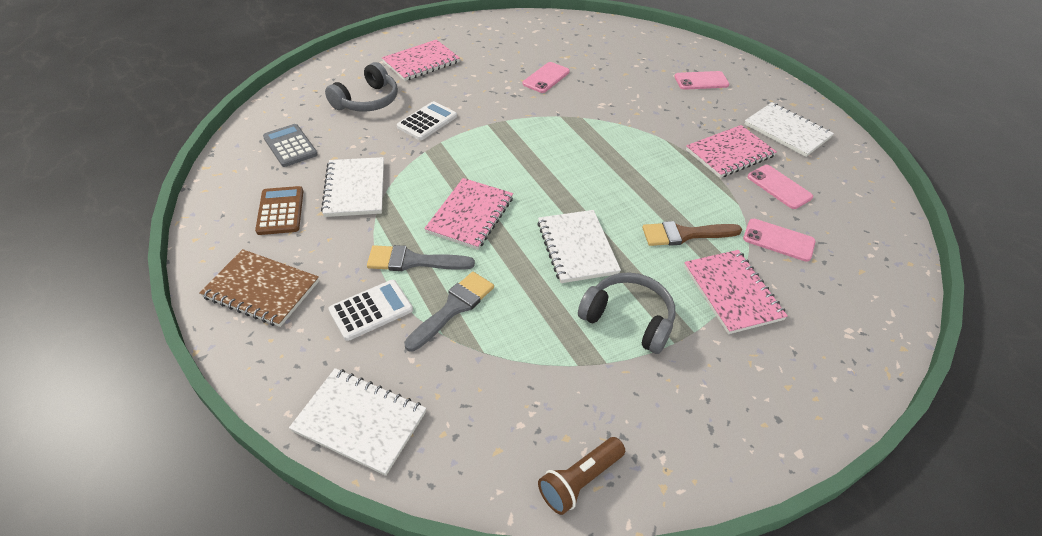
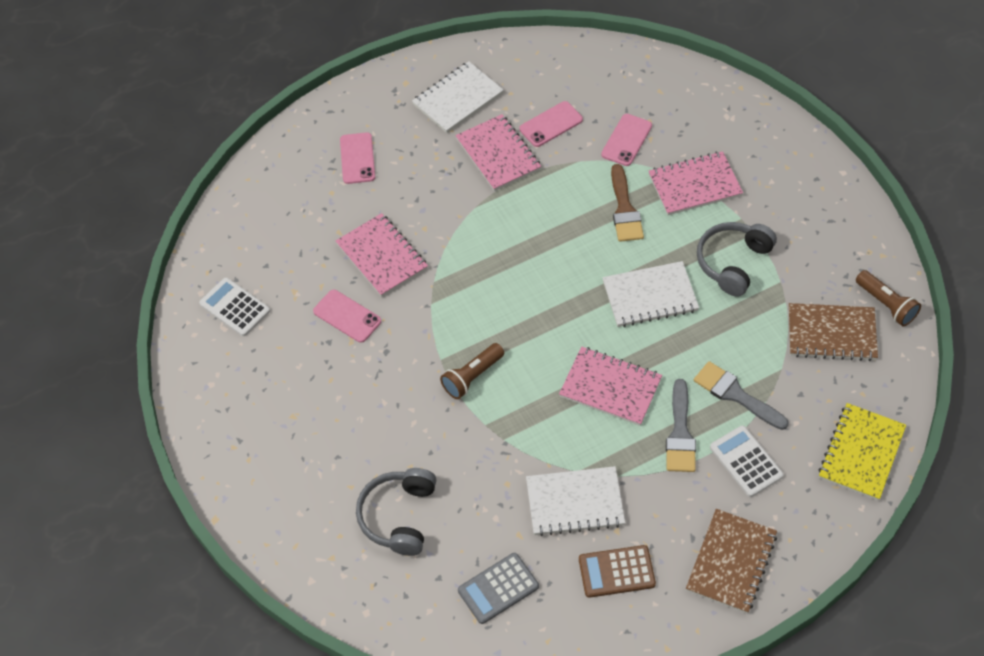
camera: 85 degrees left, 10 degrees up
(360, 421) = (861, 453): white notebook -> yellow notebook
(367, 101) = (399, 516): grey headphones -> grey headphones turned 120 degrees counterclockwise
(421, 62) = (304, 462): pink notebook -> pink notebook (382, 256)
(427, 121) = (444, 442): white calculator -> white calculator (235, 307)
(487, 136) = (472, 377): none -> brown flashlight
(532, 409) = (831, 334): none -> brown notebook

